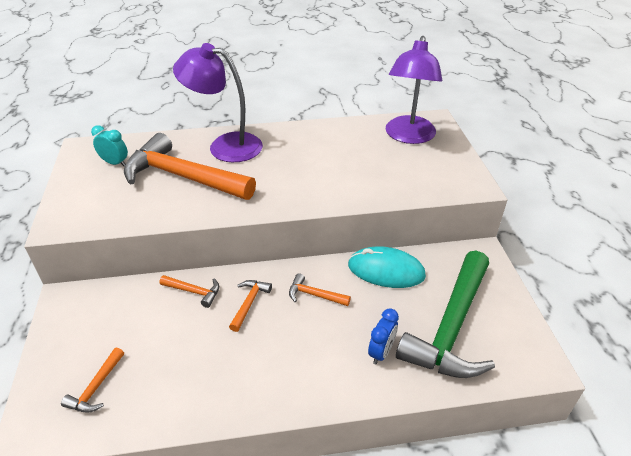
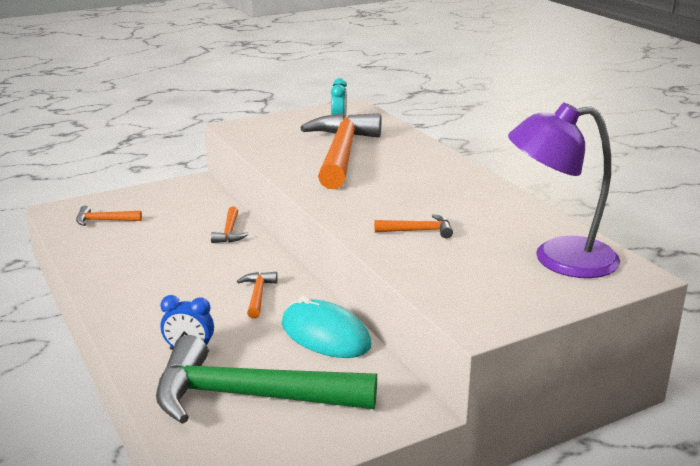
camera: 70 degrees right, 15 degrees down
(225, 146) = (416, 159): purple lamp -> none
(249, 303) = (227, 262): orange hammer -> orange hammer (418, 231)
(386, 270) = (325, 335): turquoise mouse -> turquoise mouse turned 45 degrees counterclockwise

